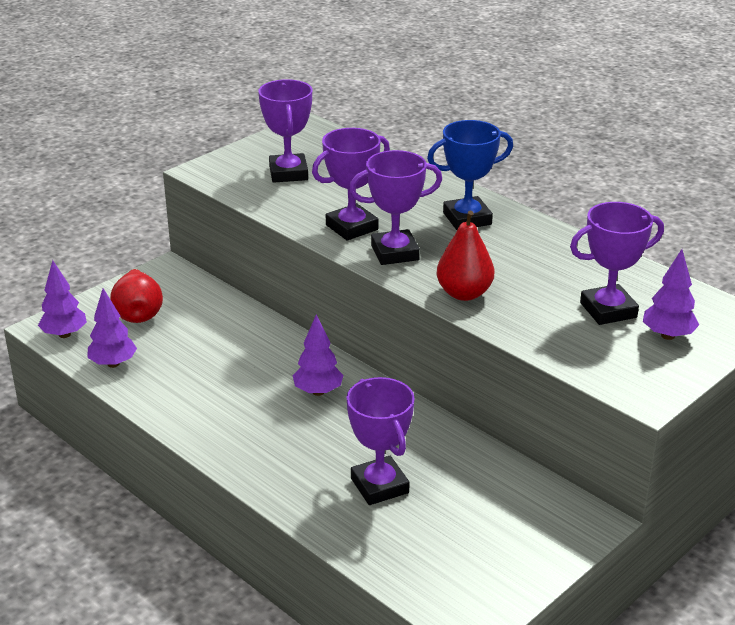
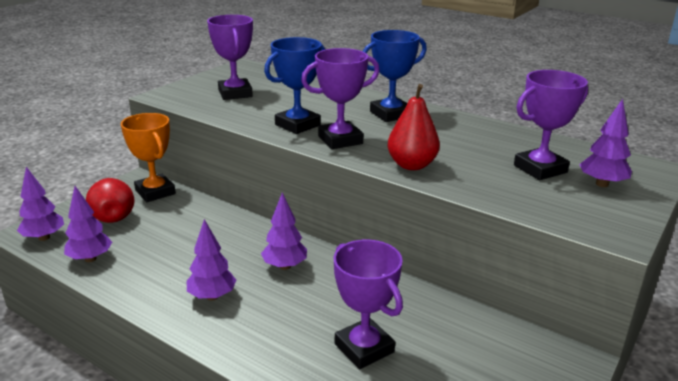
camera: 10 degrees left, 5 degrees down
(187, 287) = (155, 192): none -> orange trophy
(236, 417) = (212, 296): none -> purple tree
(352, 227) = (297, 125): purple trophy -> blue trophy

